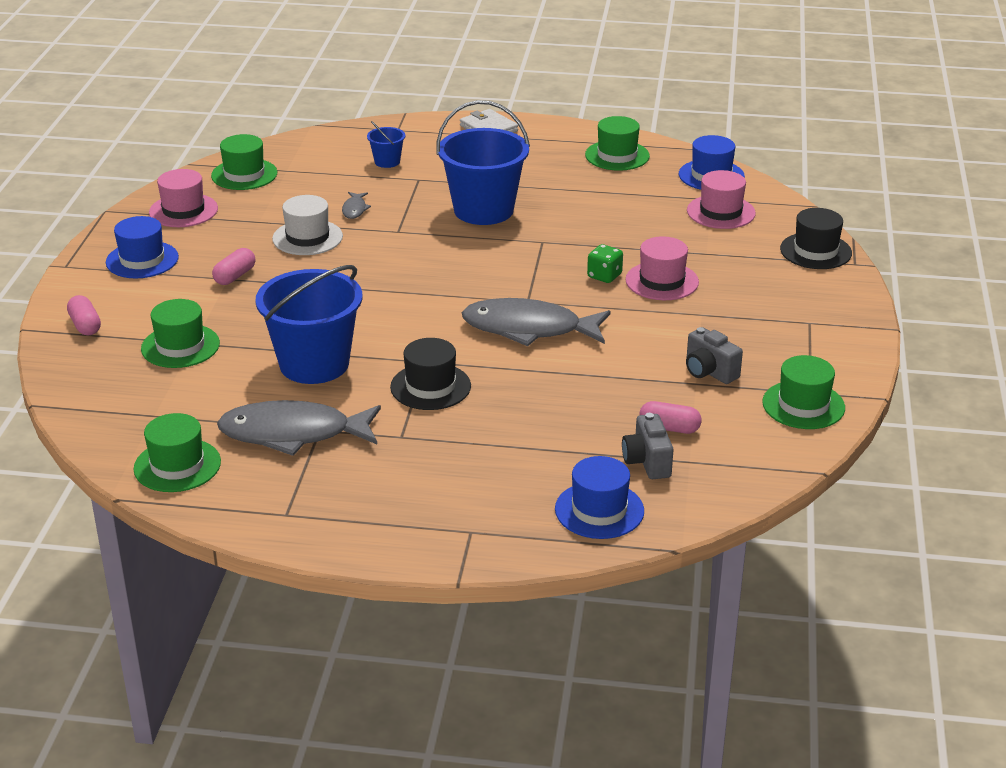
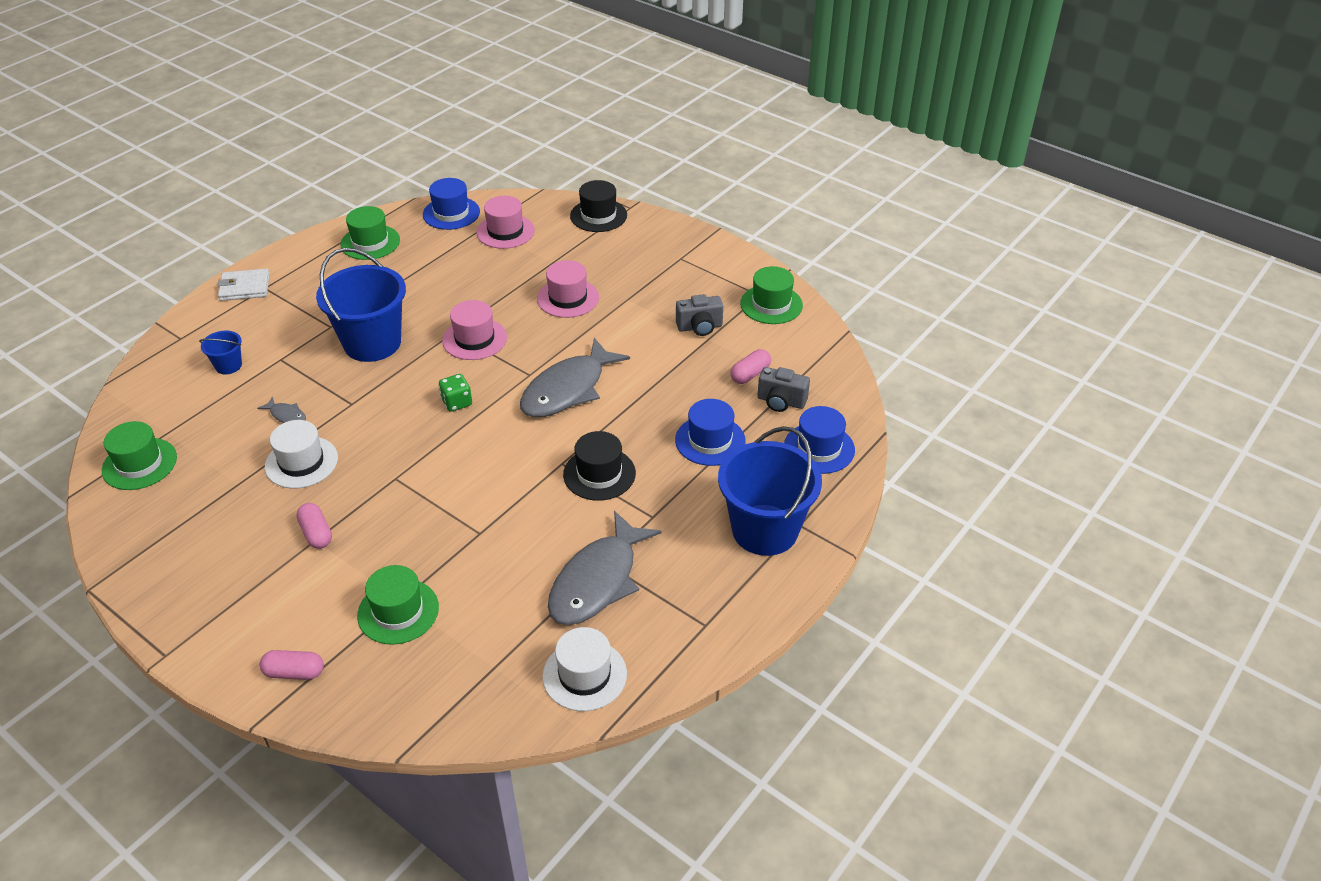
camera: 60 degrees left, 10 degrees up
(142, 260) = (217, 590): blue hat -> blue hat (710, 440)
(177, 465) = (584, 675): green hat -> white hat
(183, 210) = (157, 530): pink hat -> pink hat (474, 339)
(314, 364) = (507, 531): blue bucket -> blue bucket (765, 530)
(604, 276) = (533, 322): green dice -> green dice (457, 402)

